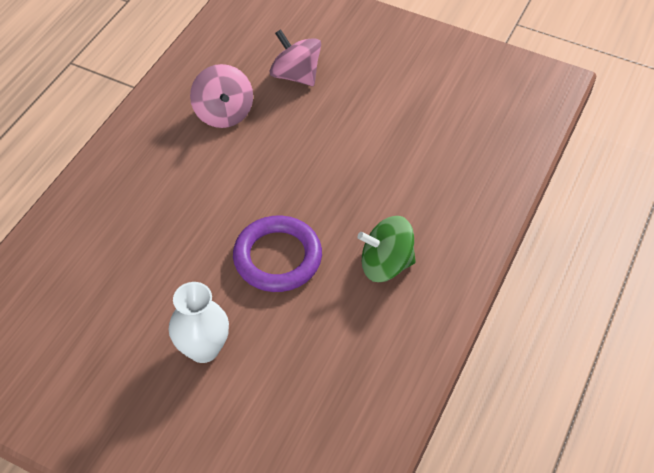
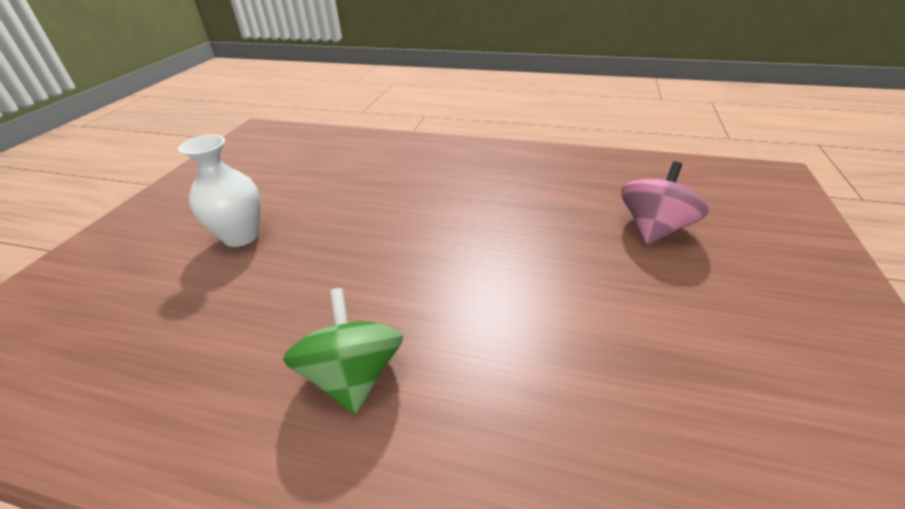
camera: 80 degrees right, 15 degrees down
(224, 113) = (555, 191): pink spinning top -> none
(277, 257) = (359, 265): purple ring -> none

